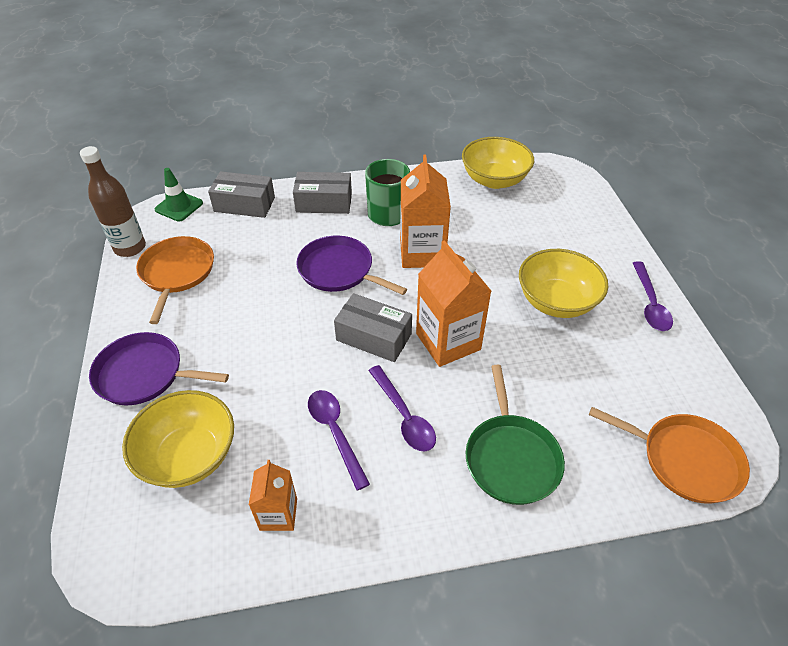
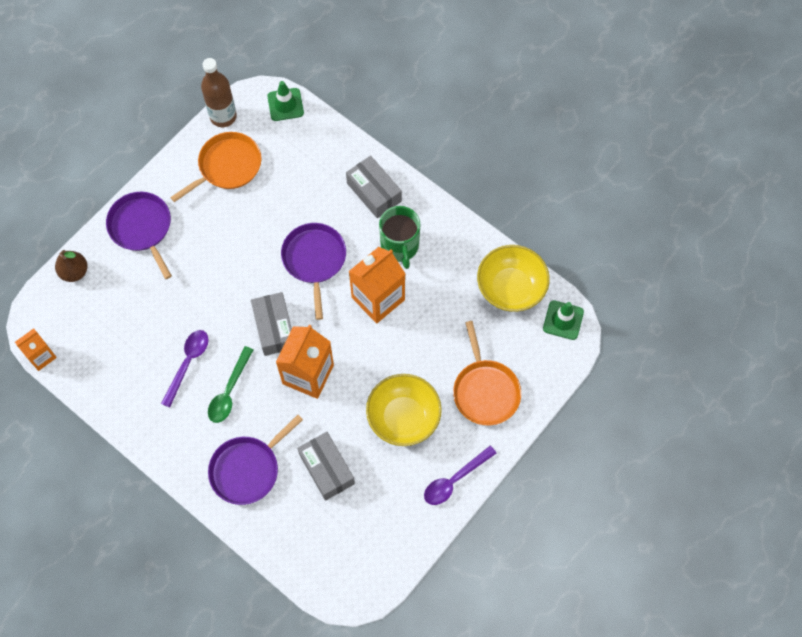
camera: 50 degrees right, 20 degrees up
(107, 470) = (74, 272): none -> brown pear
(189, 456) = (114, 302): yellow bowl -> none
(244, 204) = (325, 143): grey box -> grey box (326, 469)
(278, 514) = (118, 376): orange carton -> orange carton (41, 356)
(404, 416) = (229, 391): purple spoon -> green spoon
(511, 457) = (247, 469): green pan -> purple pan
(549, 170) = (563, 320): none -> green traffic cone
(684, 460) = (324, 566): orange pan -> orange pan (485, 391)

